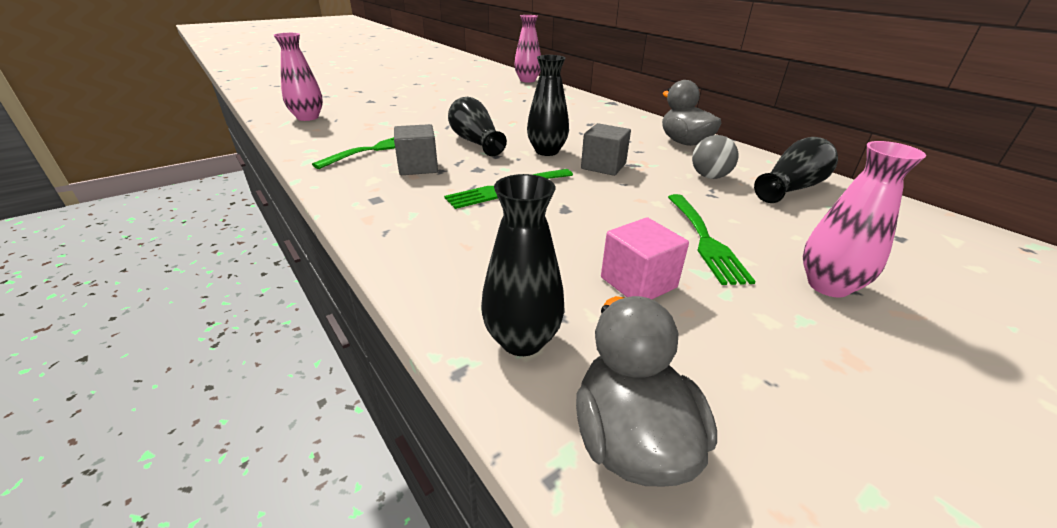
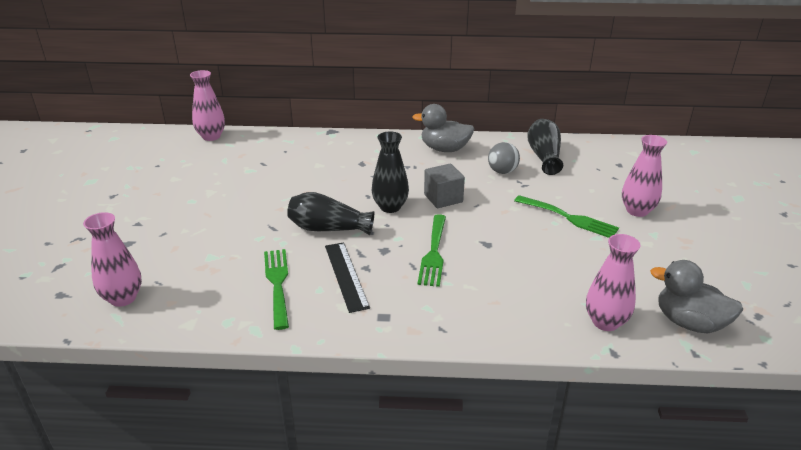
camera: 50 degrees left, 0 degrees up
(418, 167) = (346, 276): grey cube -> black ruler
(522, 340) = (605, 322): black vase -> pink vase
(638, 282) = (588, 261): pink cube -> none

